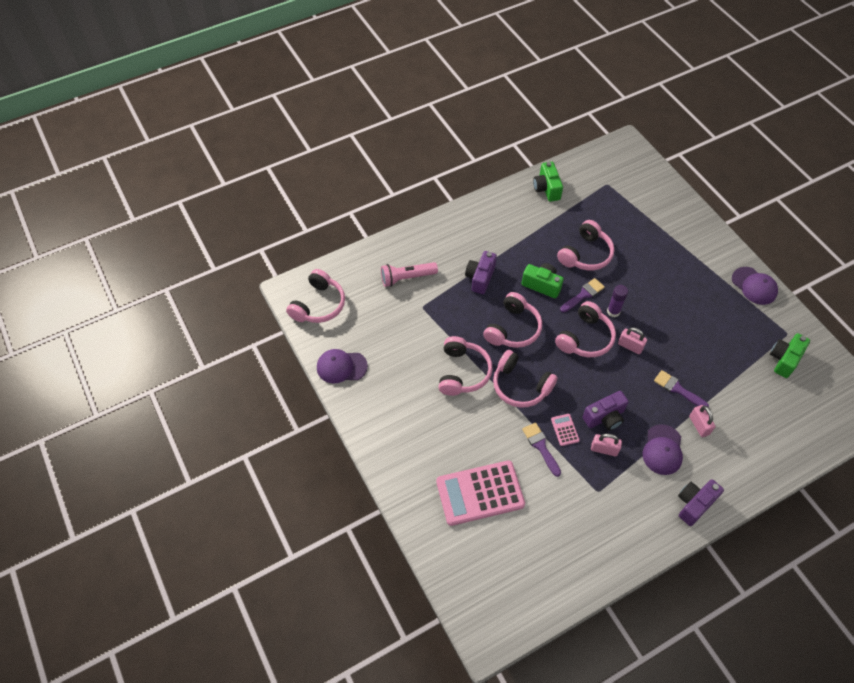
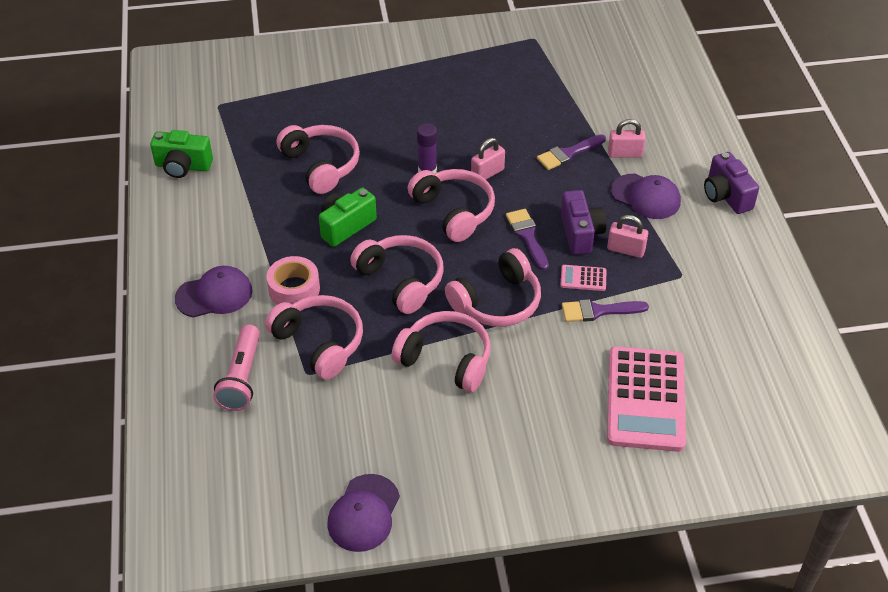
camera: 70 degrees left, 10 degrees down
(318, 305) = (225, 514): pink headphones -> pink headphones (319, 343)
(480, 278) = (294, 289): purple camera -> pink tape
(583, 295) = (385, 190): purple brush -> purple brush (527, 236)
(604, 449) = (626, 250): pink padlock -> pink padlock turned 75 degrees clockwise
(754, 286) = (456, 38): purple cap -> purple cap (214, 295)
(784, 359) = (567, 54): green camera -> none

